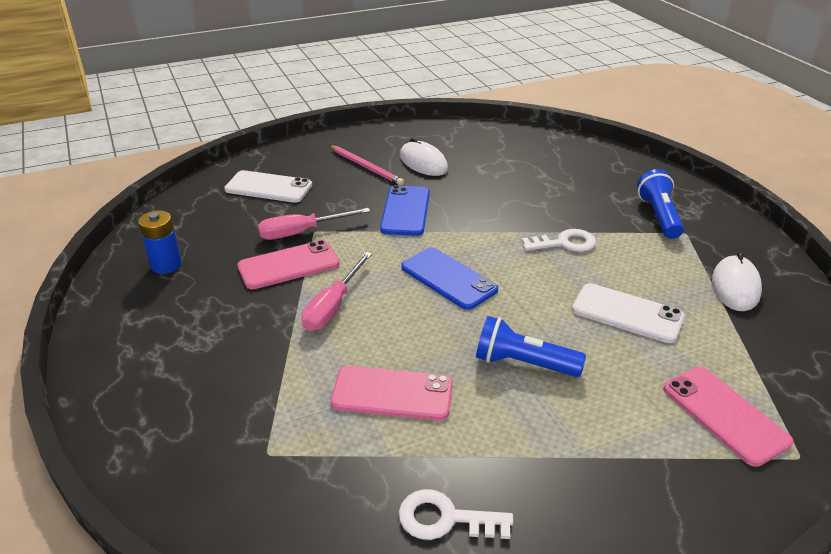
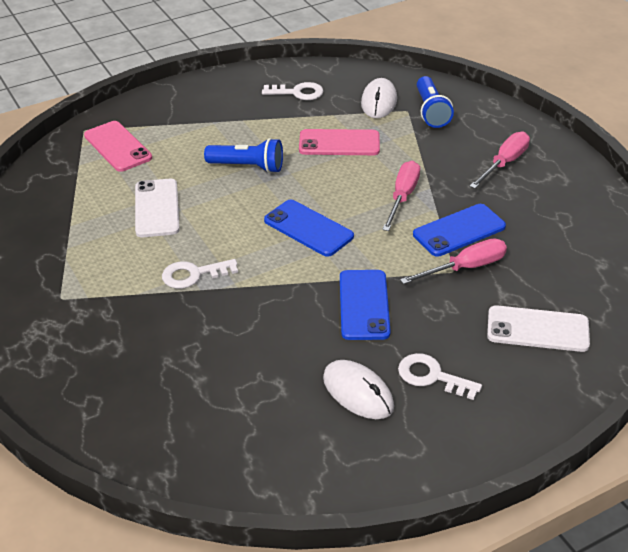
camera: 175 degrees right, 5 degrees up
(166, 265) = (572, 223): blue battery -> none
(183, 342) = (504, 163): none -> pink screwdriver
(288, 265) = (459, 230): pink phone -> blue phone
(366, 167) = (432, 376): pink pencil -> white key
(627, 313) = (157, 208): white phone -> white phone turned 60 degrees clockwise
(658, 216) = (79, 319): blue flashlight -> blue flashlight (431, 111)
(735, 286) = (49, 239): white mouse -> white mouse (379, 101)

